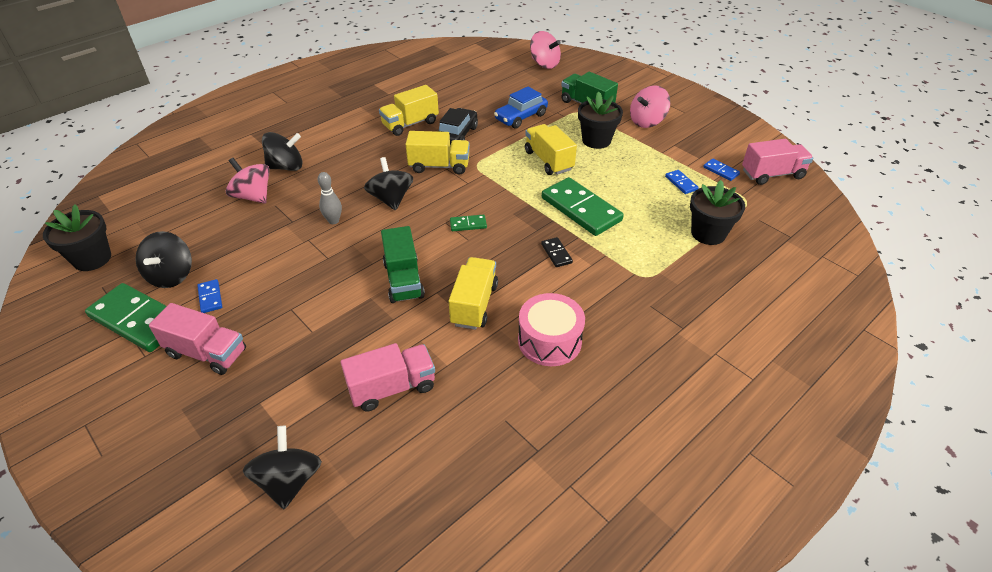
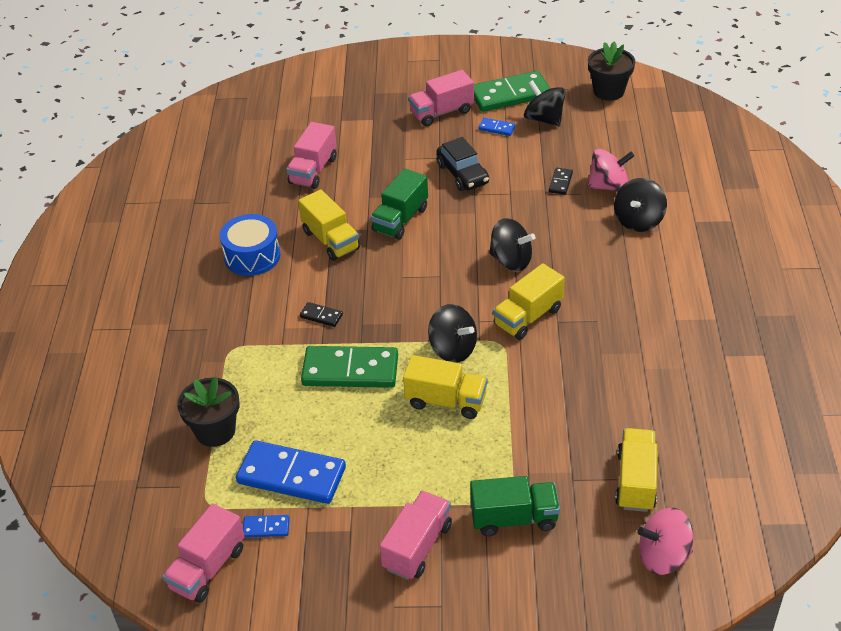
camera: 135 degrees right, 0 degrees up
(269, 221) = (560, 182): none -> black domino
(289, 481) = (304, 111): black spinning top -> black spinning top (453, 349)
(333, 221) = (519, 215): grey bowling pin -> none
(403, 280) = (400, 219): green truck -> green truck turned 90 degrees counterclockwise
(410, 124) = (633, 338): yellow truck -> yellow truck (636, 481)
(457, 135) = (570, 361): black car -> black car (462, 174)
(468, 224) = (420, 287): green domino -> none
(521, 117) = (551, 436): blue car -> none
(549, 340) = (252, 256): pink drum -> blue drum
(596, 140) = (435, 467): black flower pot -> none
(647, 121) = (417, 546): pink spinning top -> pink truck
(681, 183) = (291, 475): blue domino -> blue domino, size x2.27

